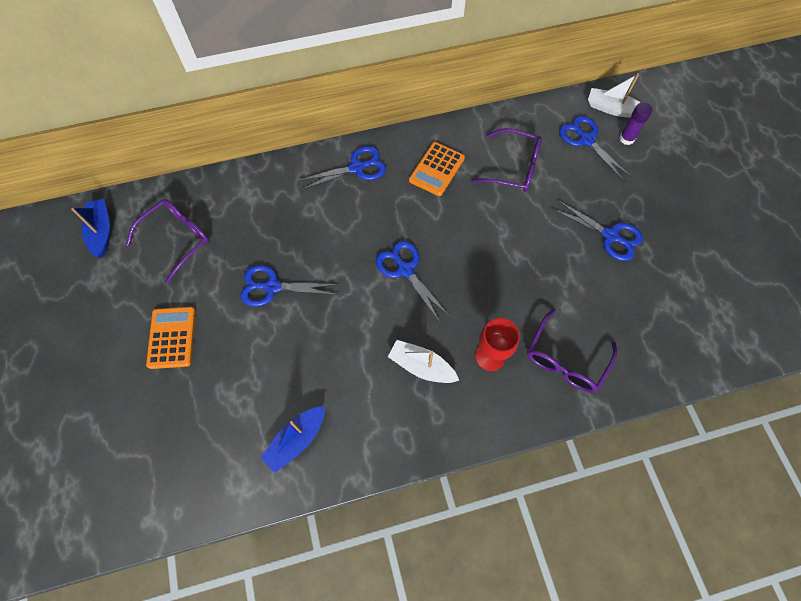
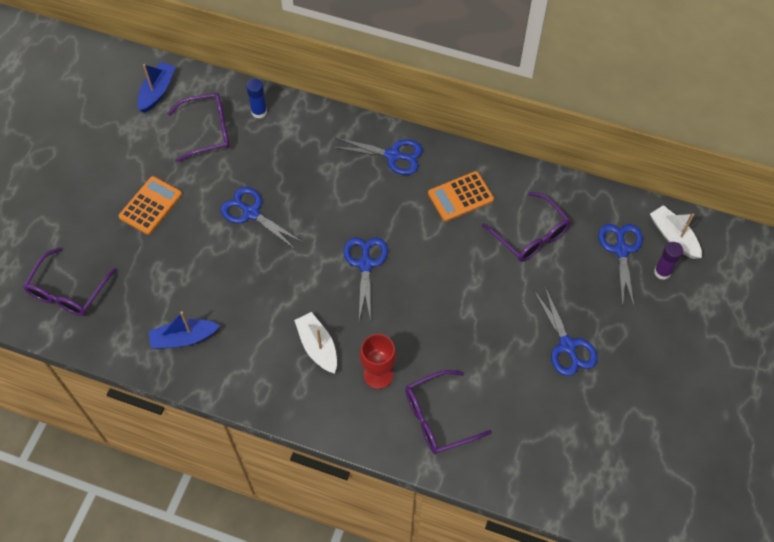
camera: 35 degrees right, 5 degrees down
(147, 472) = (68, 291): none -> purple glasses
(213, 196) = (259, 112): none -> blue glue stick

